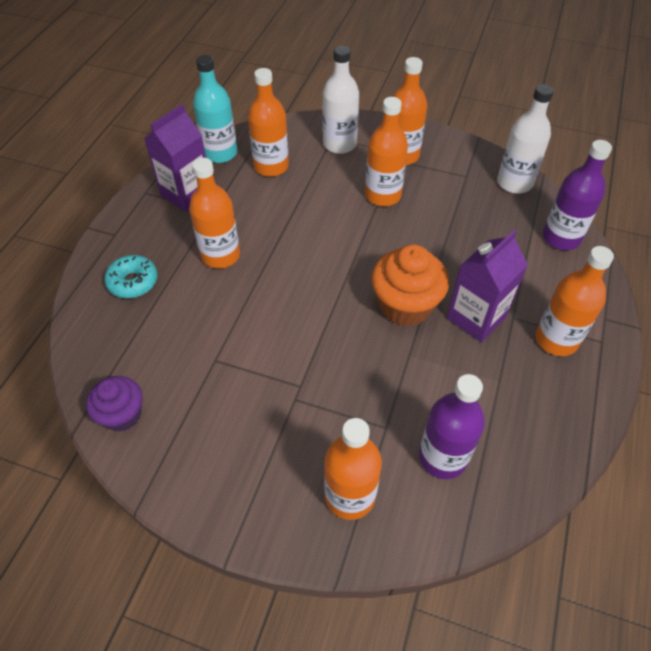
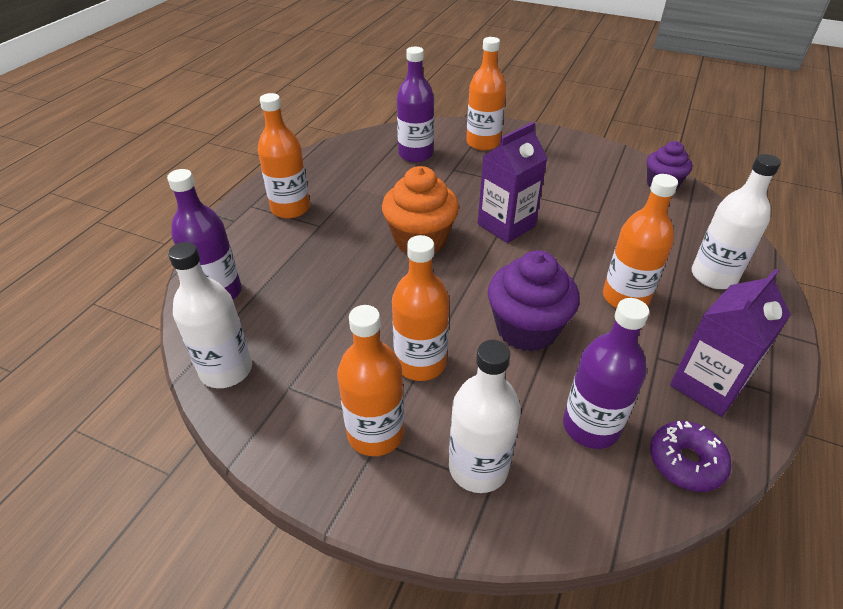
camera: 175 degrees left, 10 degrees down
(133, 282) = (713, 276): turquoise donut -> white bottle
(220, 153) = (685, 462): turquoise bottle -> purple donut
(271, 166) = (590, 426): orange bottle -> purple bottle
(306, 224) = (526, 329): none -> purple cupcake
(476, 317) = (354, 227): purple carton -> purple carton (506, 225)

